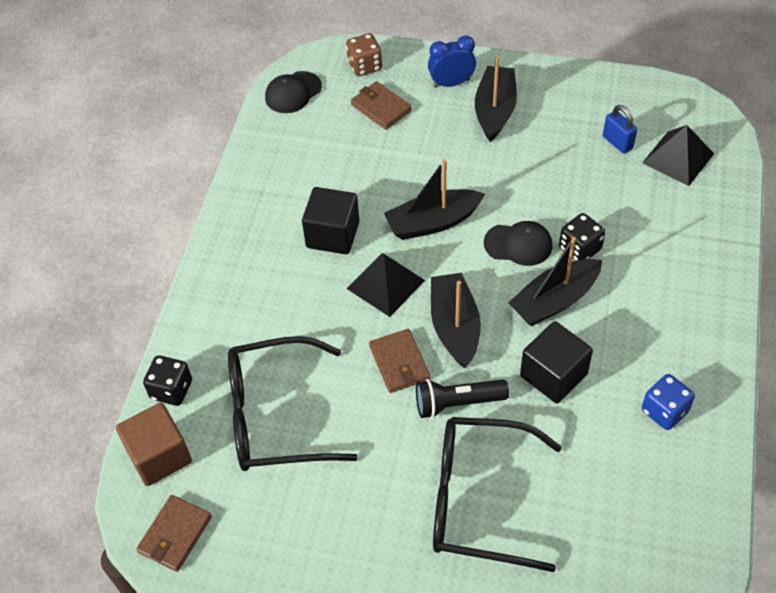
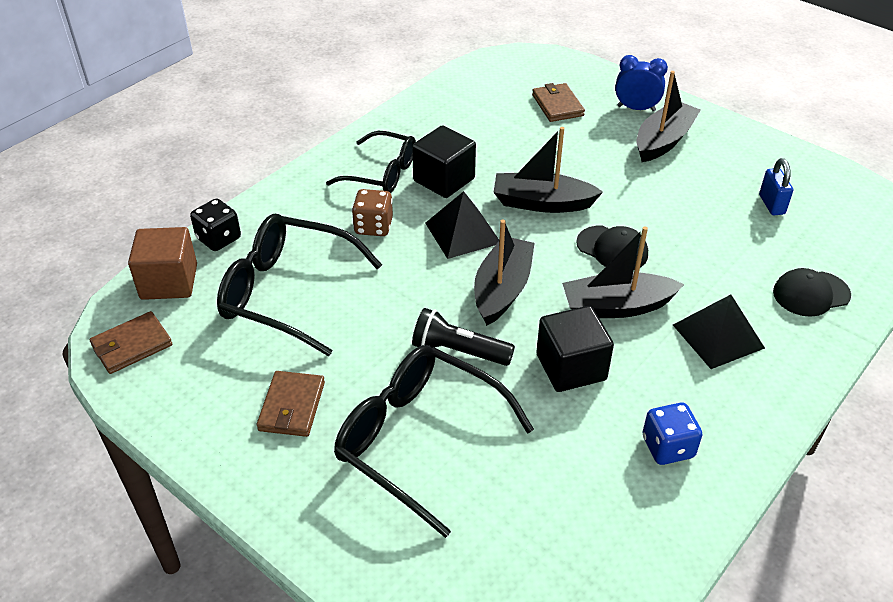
camera: 25 degrees right, 10 degrees down
(272, 251) = (382, 173): none -> black glasses
(293, 92) = (488, 71): black cap -> black cap (811, 294)
(365, 66) = (565, 72): brown dice -> brown dice (373, 226)
(399, 363) = (429, 297): brown wallet -> brown wallet (292, 406)
(579, 249) = (672, 274): black dice -> none
(678, 158) = (829, 238): black pyramid -> black pyramid (718, 336)

